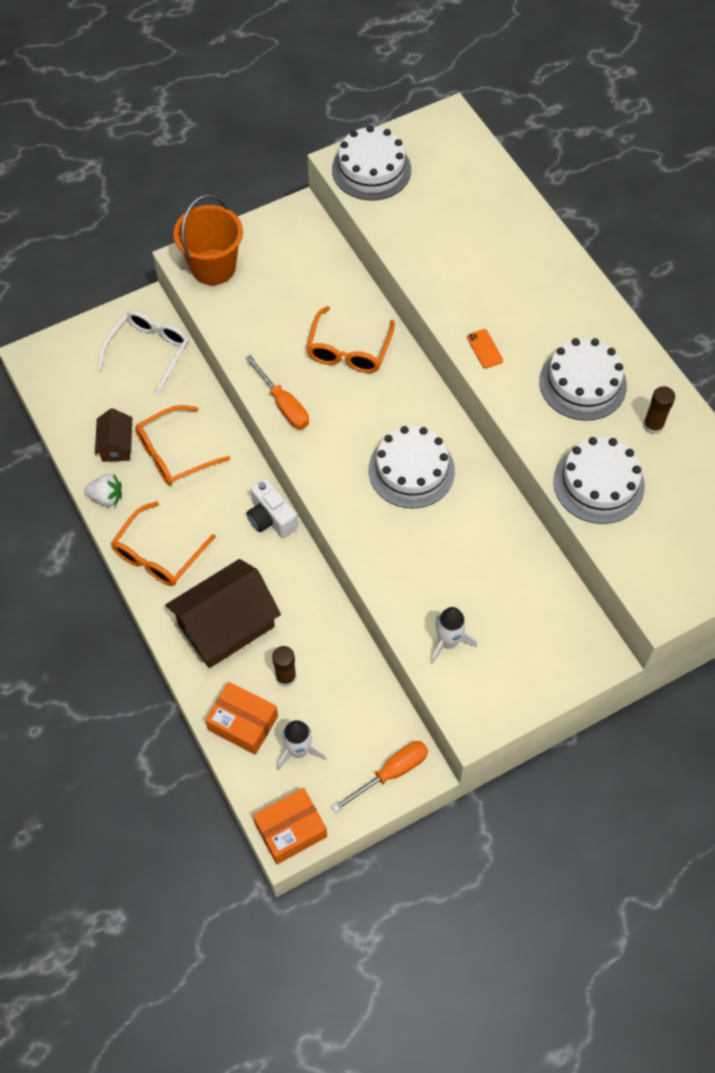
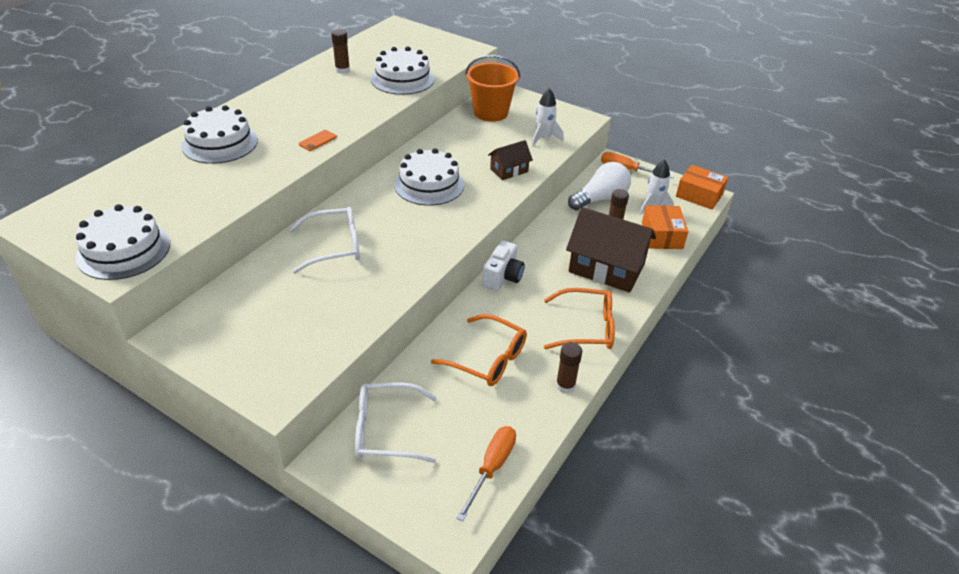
camera: 120 degrees left, 20 degrees down
(106, 497) = (565, 385): white strawberry -> brown glue stick
(116, 445) = (509, 404): brown house -> brown house (509, 170)
(213, 267) = (276, 371): orange bucket -> orange bucket (490, 112)
(283, 405) = (415, 264): orange screwdriver -> orange screwdriver (492, 467)
(348, 350) = (335, 246): orange glasses -> white glasses
(348, 698) = (600, 199): none -> white light bulb
(582, 383) = (324, 98): white cake -> white cake (220, 143)

